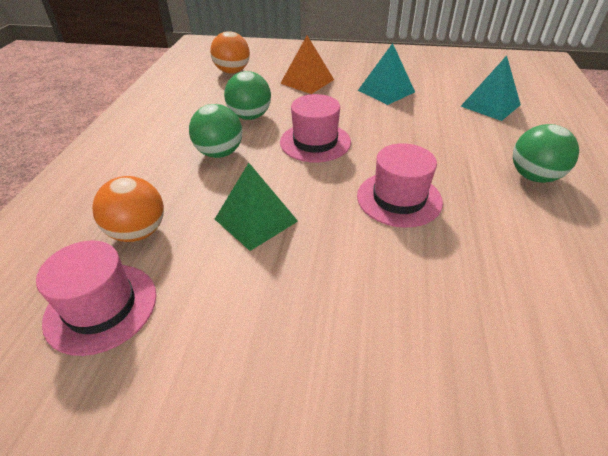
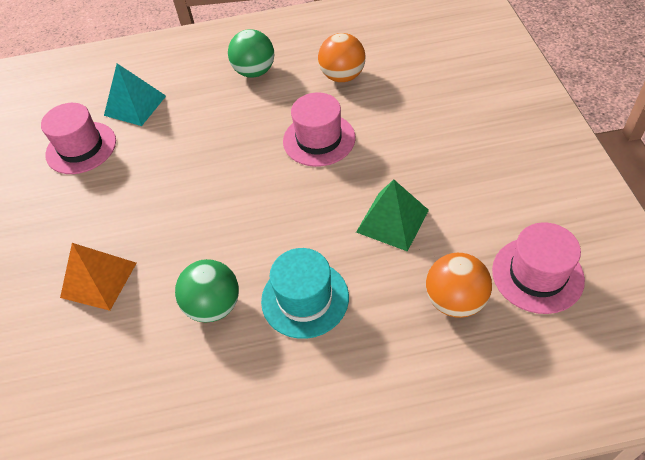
camera: 105 degrees left, 10 degrees up
(220, 153) = (305, 298): green ball -> turquoise hat
(232, 71) = (74, 396): orange ball -> orange ball (342, 76)
(315, 142) = (252, 221): pink hat -> pink hat (81, 148)
(386, 91) = (115, 191): turquoise pyramid -> none

